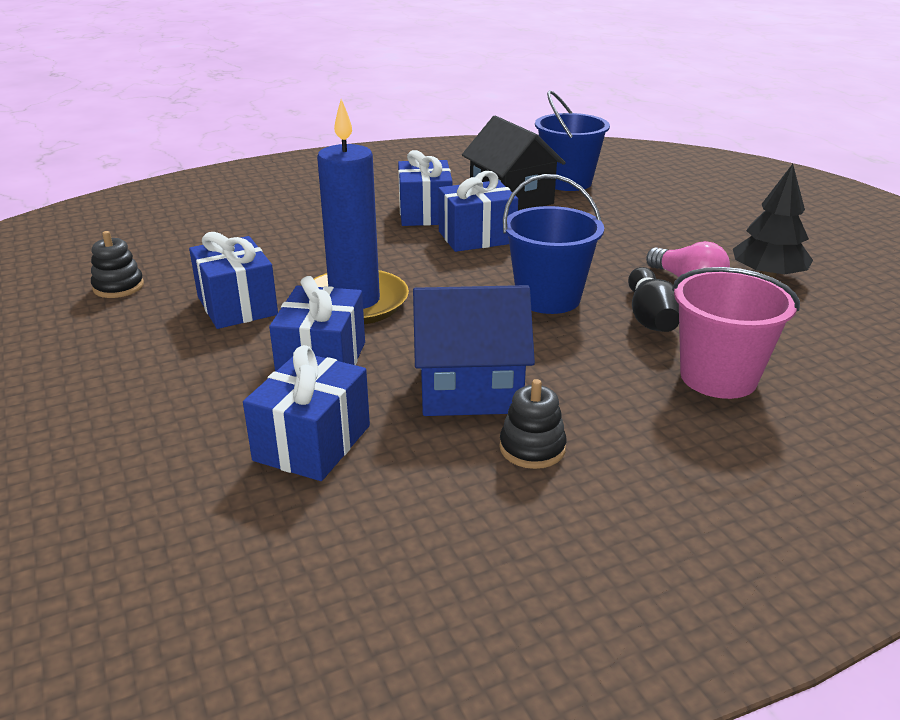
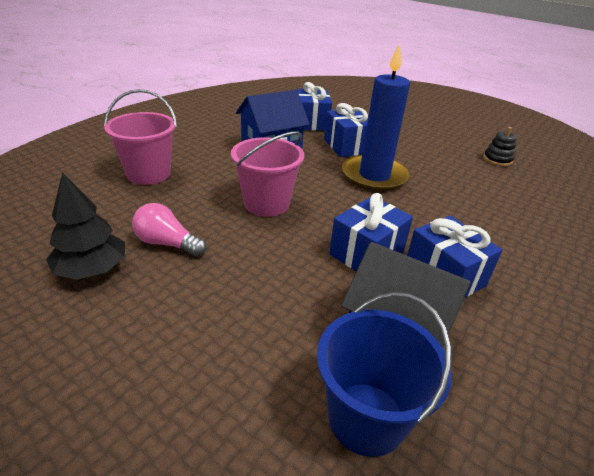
camera: 150 degrees right, 5 degrees up
(237, 306) = (426, 162): blue gift -> none
(532, 448) = (230, 133): black stacking toy -> none
(548, 298) = (266, 203): blue bucket -> pink bucket
(650, 317) = (192, 203): black bowling pin -> none

